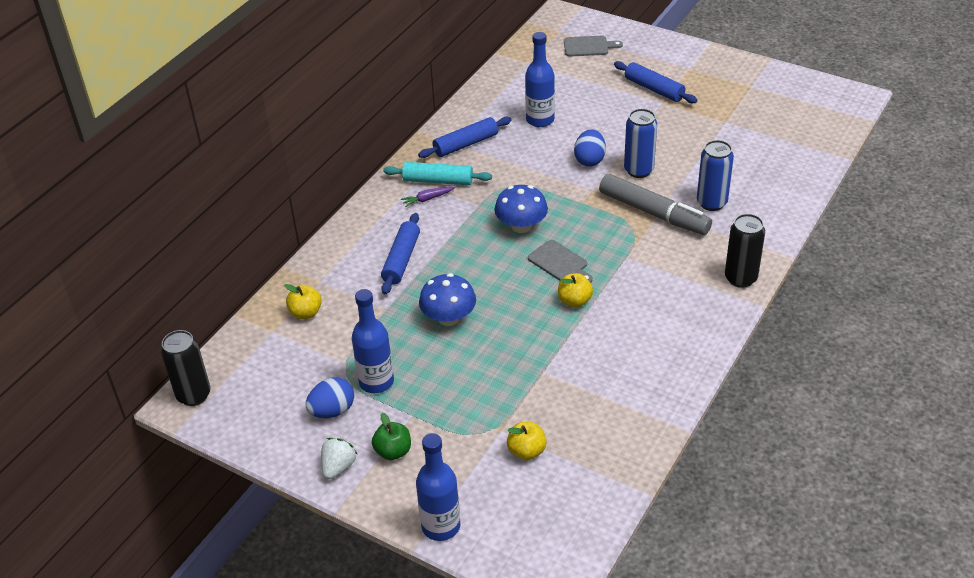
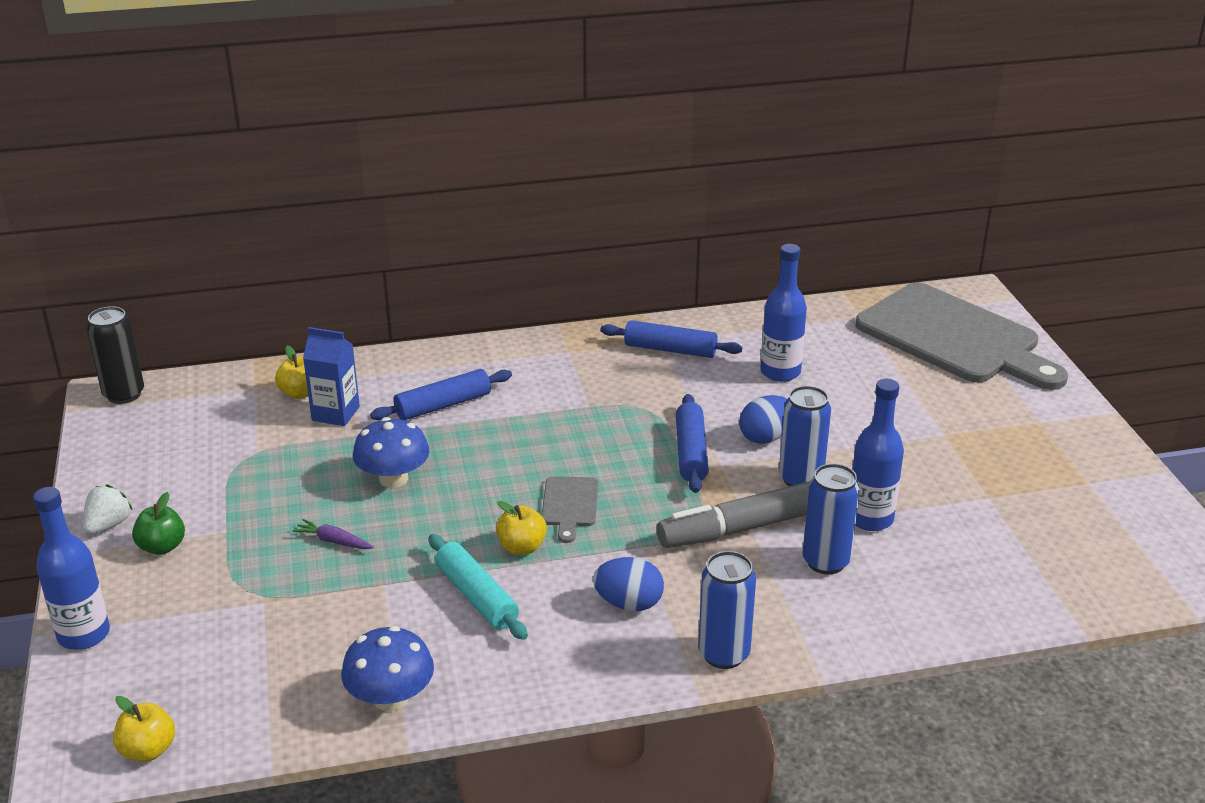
camera: 45 degrees right, 10 degrees down
(332, 411) = (182, 480): blue egg -> blue egg (629, 603)
(338, 467) = (108, 525): white strawberry -> white strawberry turned 45 degrees counterclockwise
(349, 308) = (335, 413): none -> blue carton
(376, 382) = (250, 484): blue bottle -> blue bottle (870, 519)
(428, 199) = (554, 372): purple carrot -> purple carrot (334, 541)
(438, 181) = (589, 363): turquoise rolling pin -> turquoise rolling pin (477, 596)
(521, 226) = (593, 449): blue mushroom -> blue mushroom (390, 698)
(526, 451) = (249, 636): yellow apple -> yellow apple (148, 750)
(588, 46) = (954, 338): grey cutting board -> grey cutting board, size x2.47
(654, 89) = (958, 417): blue rolling pin -> blue rolling pin (691, 452)
(654, 213) = (744, 528): grey marker -> grey marker turned 75 degrees clockwise
(740, 278) = (723, 654): black can -> blue can

